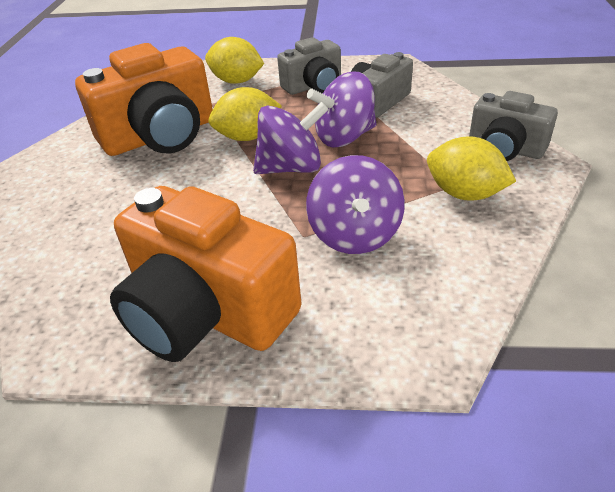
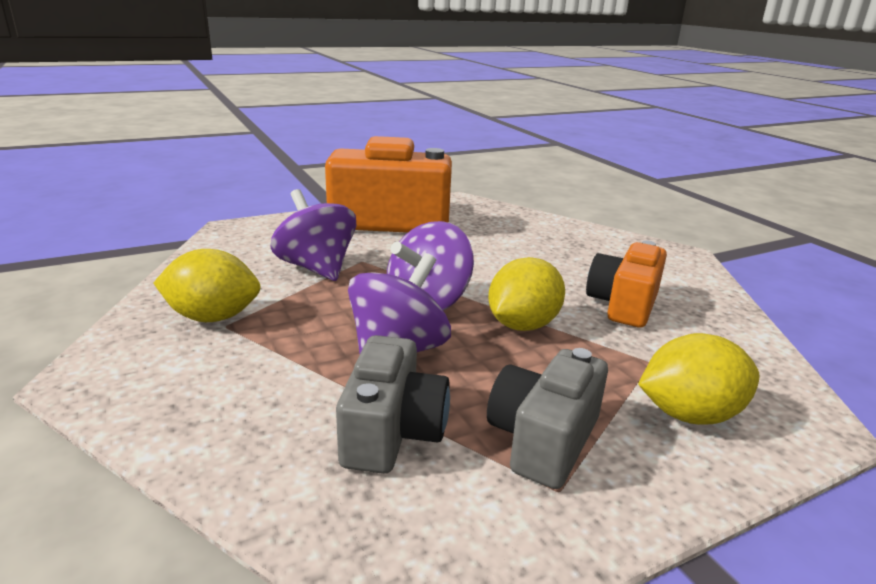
camera: 145 degrees right, 15 degrees down
(160, 136) = (623, 305): orange camera -> orange camera, size x0.58
(505, 149) = (149, 385): grey camera -> none

